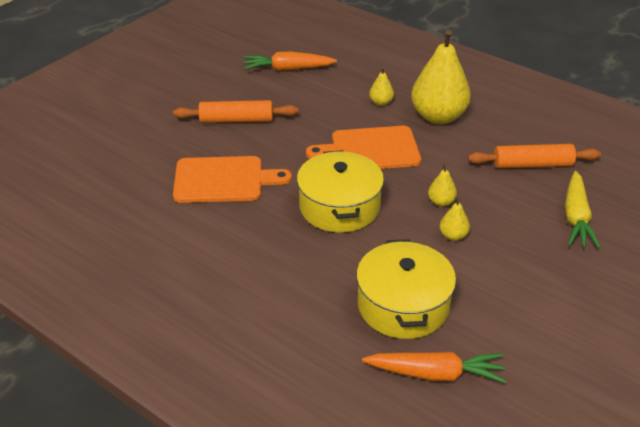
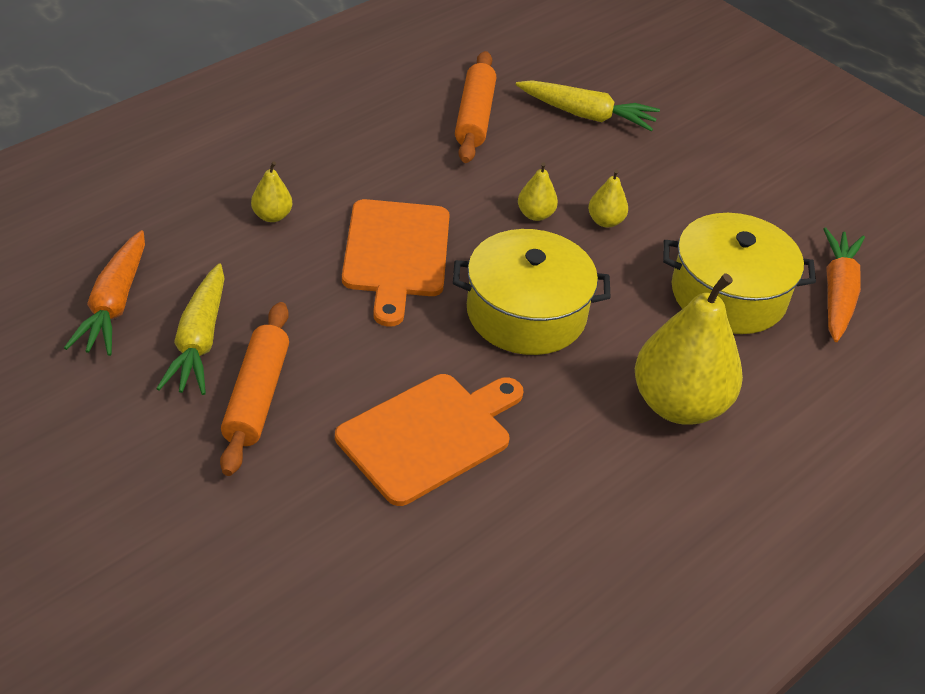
camera: 85 degrees left, 5 degrees up
(223, 180) = (429, 435): orange cutting board -> orange cutting board turned 45 degrees clockwise
(271, 97) = (199, 341): none -> yellow carrot
(438, 117) = (334, 168): yellow pear -> yellow pear (679, 404)

